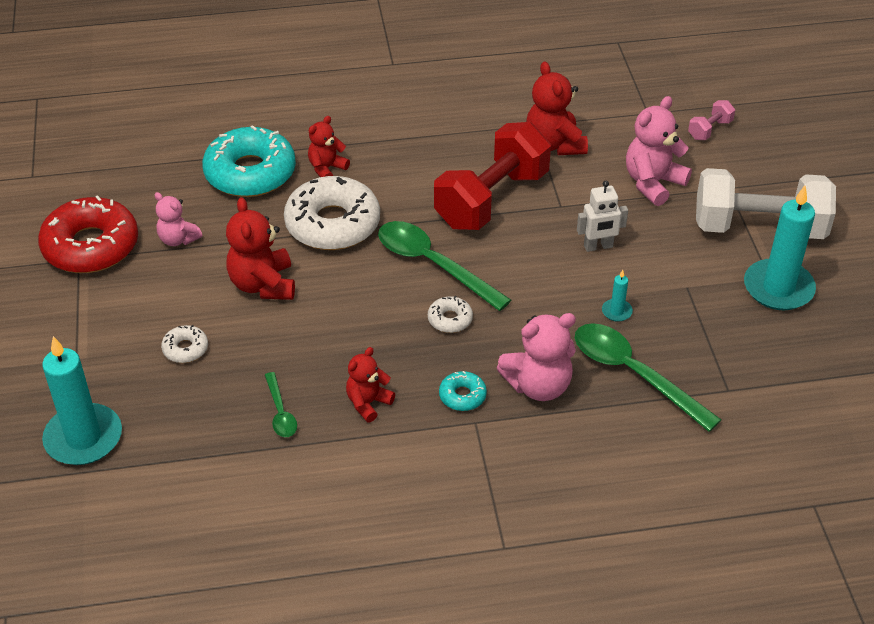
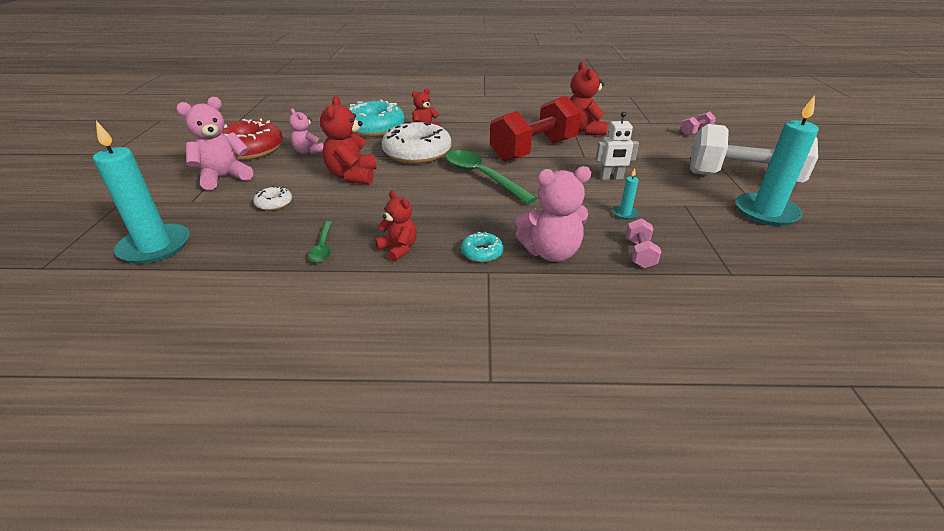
camera: 10 degrees right, 10 degrees down
(368, 403) = (398, 249): red teddy bear -> red teddy bear turned 90 degrees clockwise
(450, 319) = (485, 206): white donut -> none
(634, 374) = (639, 254): green spoon -> pink dumbbell
(653, 183) = (654, 151): pink teddy bear -> pink teddy bear (224, 177)

